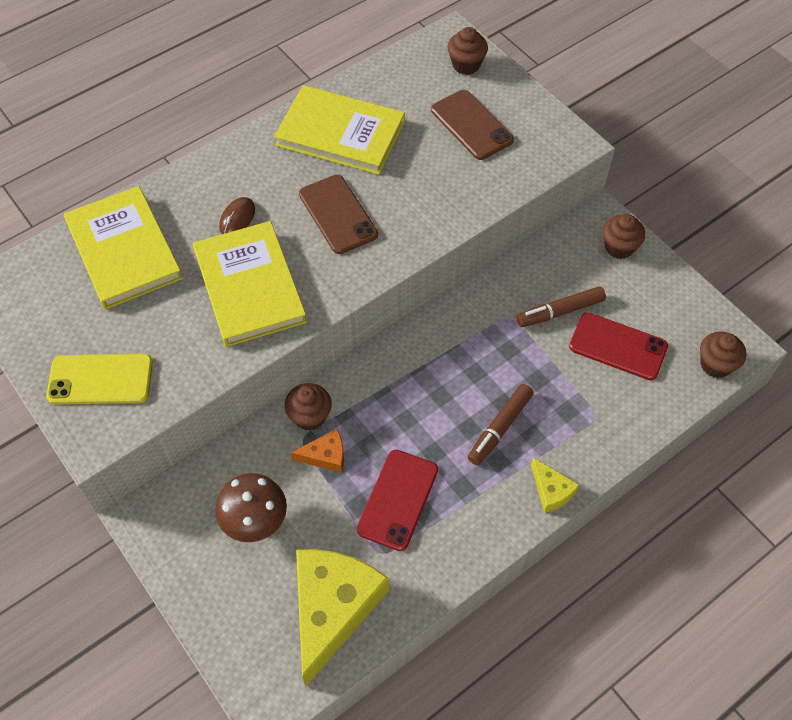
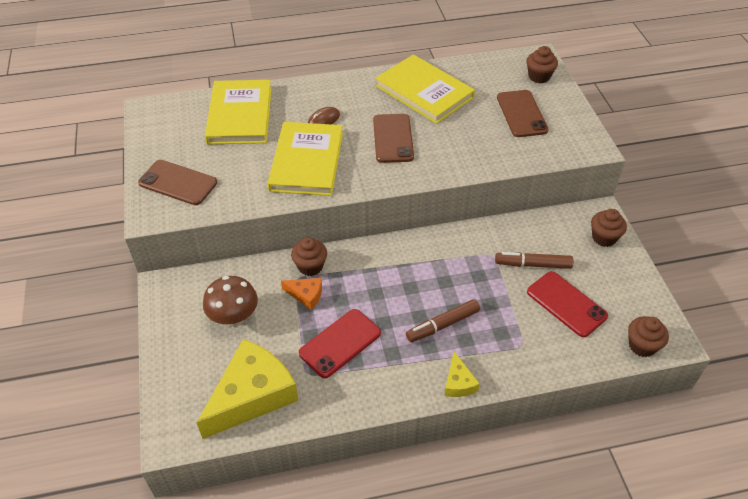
camera: 25 degrees right, 10 degrees down
(100, 379) = (178, 183): yellow phone -> brown phone

